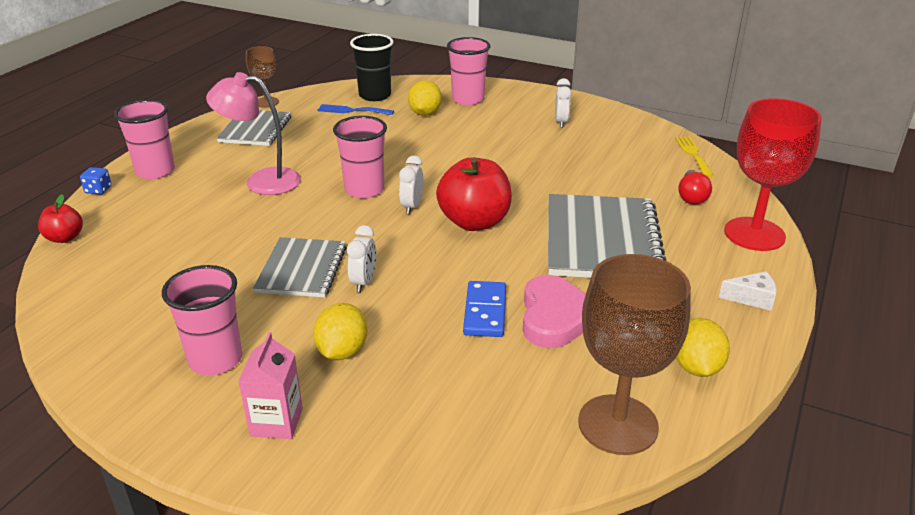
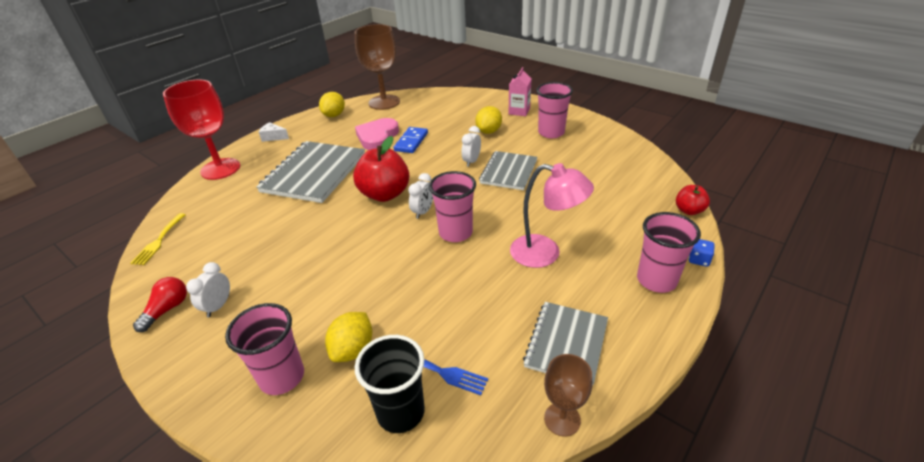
camera: 165 degrees left, 5 degrees up
(691, 196) = (218, 199): red light bulb -> red light bulb (167, 309)

